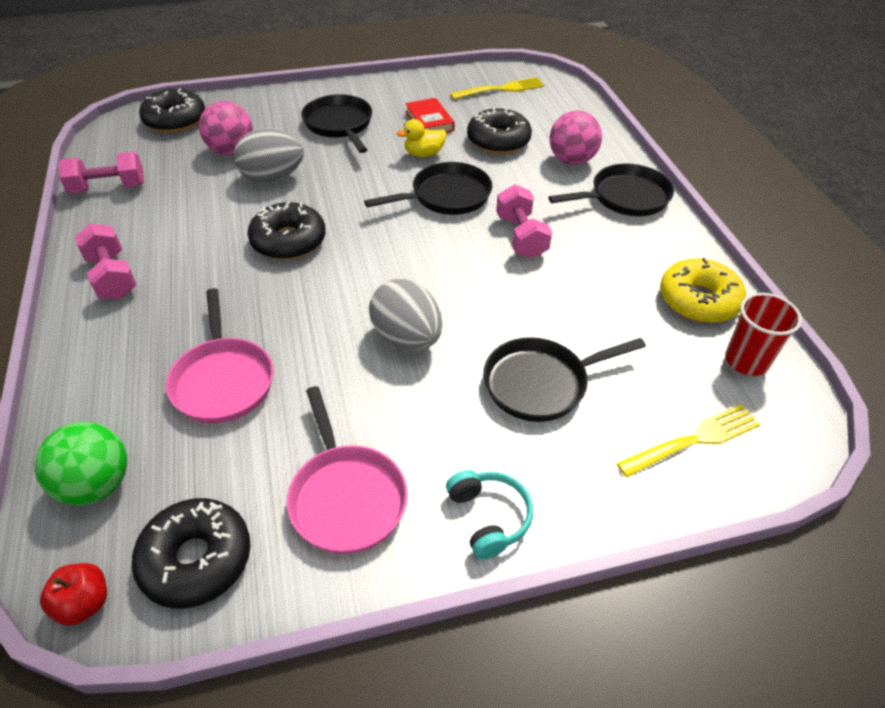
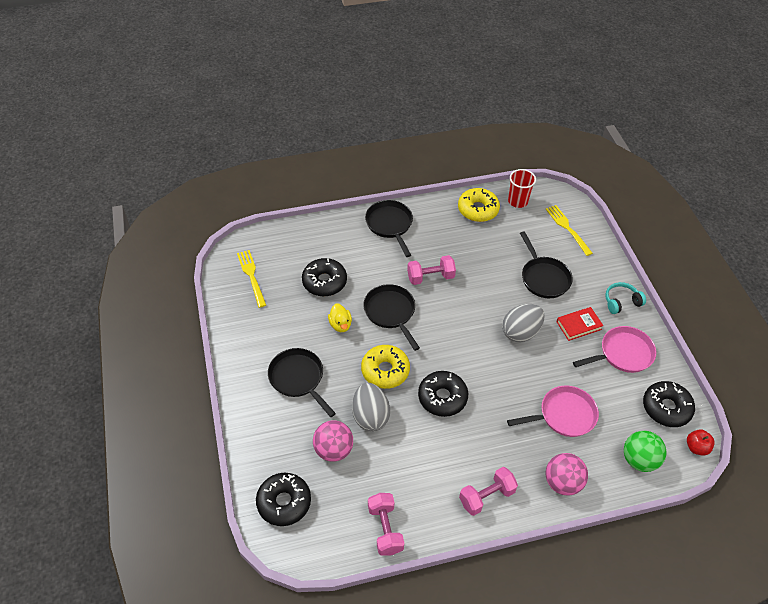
camera: 90 degrees left, 5 degrees up
(339, 125) = (298, 379): black pan -> black pan turned 75 degrees clockwise
(343, 190) = (385, 370): none -> yellow donut
(429, 121) = (296, 321): red book -> red book (578, 325)
(571, 160) = (349, 245): pink ball -> pink ball (562, 482)

